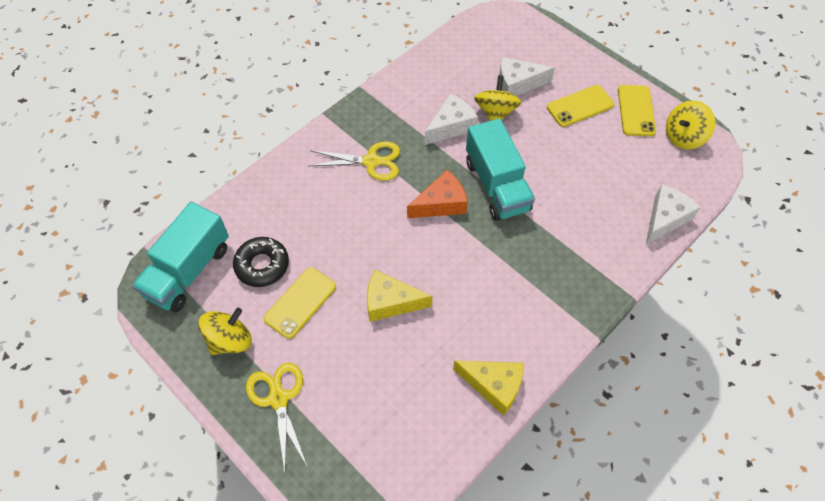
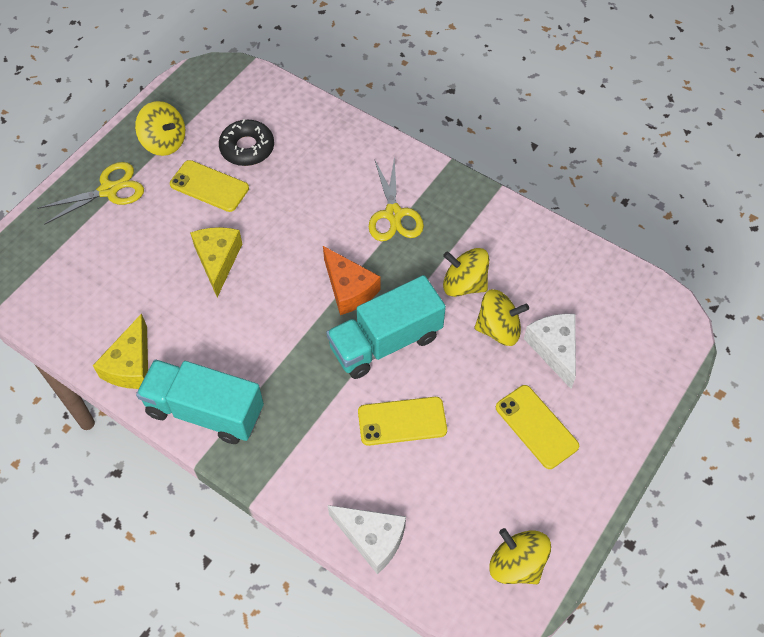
camera: 80 degrees right, 0 degrees up
(188, 271) = (233, 95): turquoise truck -> turquoise truck (205, 411)
(451, 126) = (464, 284): white cheese -> yellow spinning top
(636, 110) = (548, 499): yellow phone -> yellow phone (402, 421)

